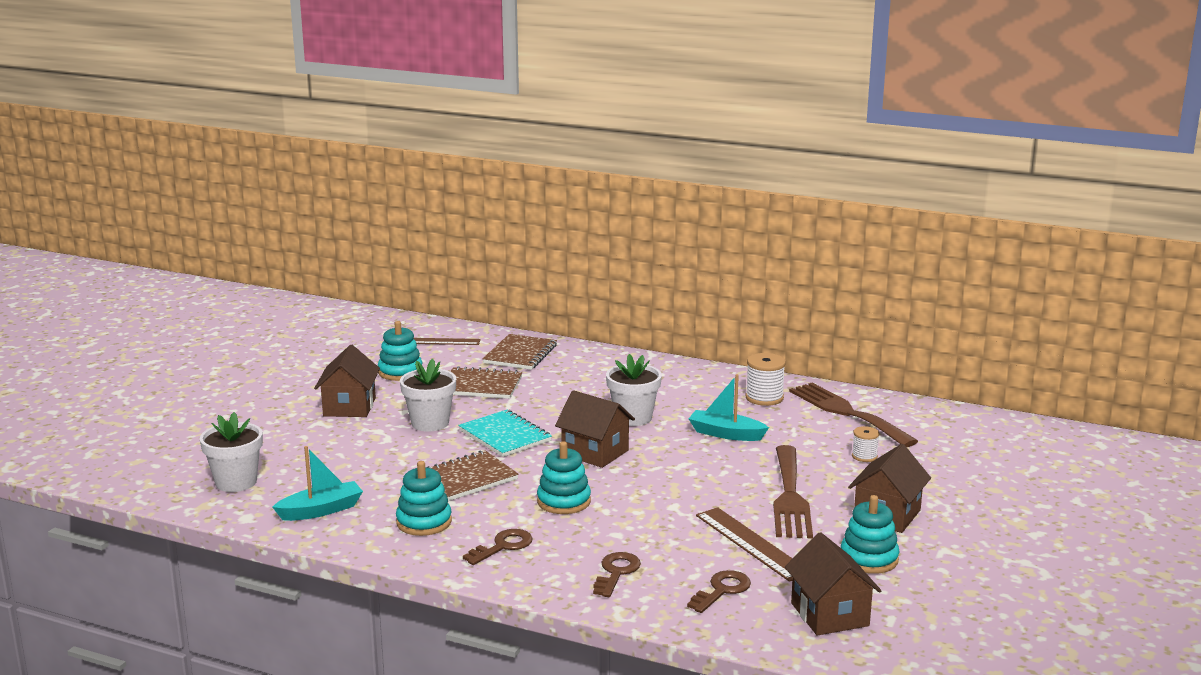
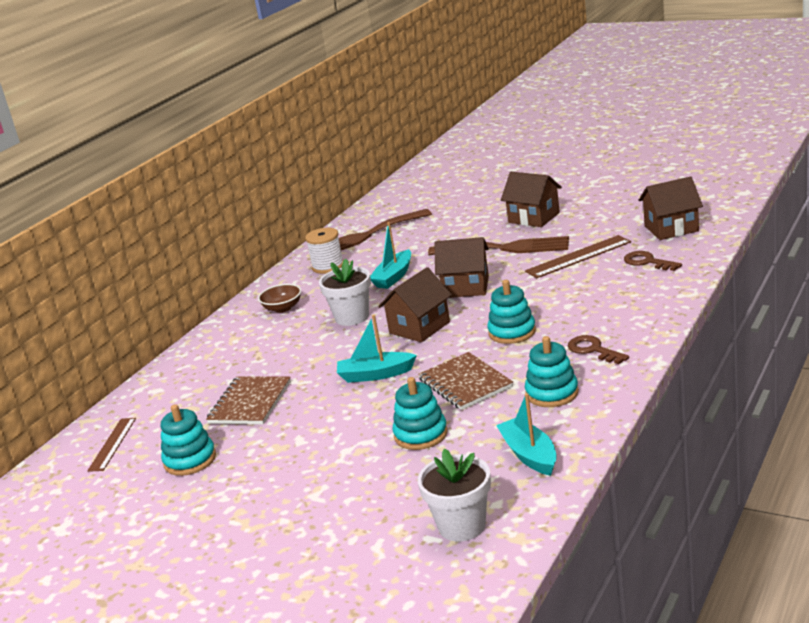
camera: 80 degrees left, 5 degrees up
(349, 407) = (277, 480): brown house -> brown house (466, 287)
(430, 423) = (335, 420): white flower pot -> none
(505, 436) = (375, 374): turquoise notebook -> turquoise boat
(520, 354) = (176, 389): brown notebook -> none
(616, 572) = (628, 300): brown key -> none
(667, 383) = (283, 308): none -> brown bowl
(864, 456) = (442, 227): white spool -> none
(869, 559) = (596, 220): turquoise stacking toy -> turquoise stacking toy (420, 434)

